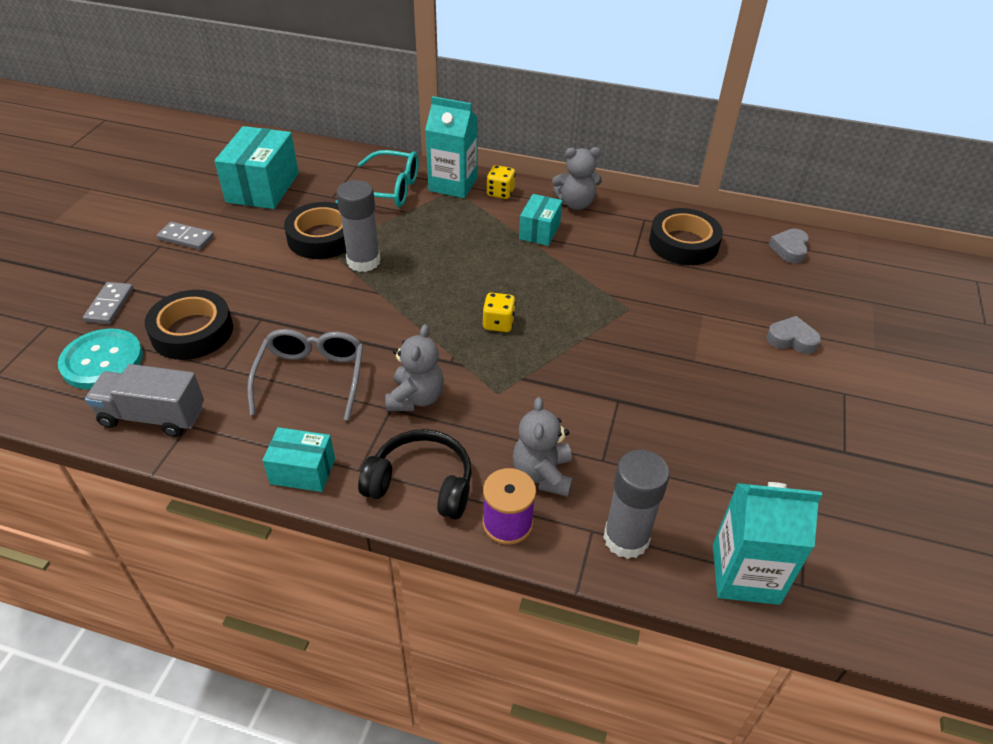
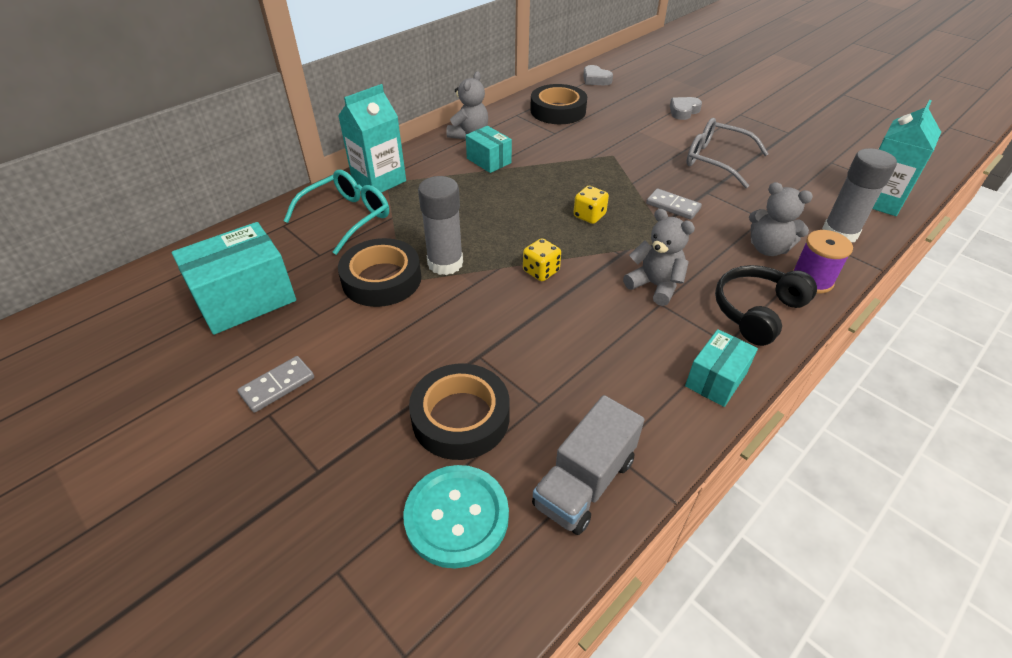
camera: 60 degrees left, 0 degrees up
(110, 305) = (349, 489): grey domino -> grey domino (673, 206)
(263, 187) = (245, 299): turquoise box -> turquoise box turned 75 degrees counterclockwise
(312, 377) = (592, 342): grey glasses -> grey glasses (715, 160)
(500, 193) = (417, 161): yellow dice -> yellow dice (541, 271)

